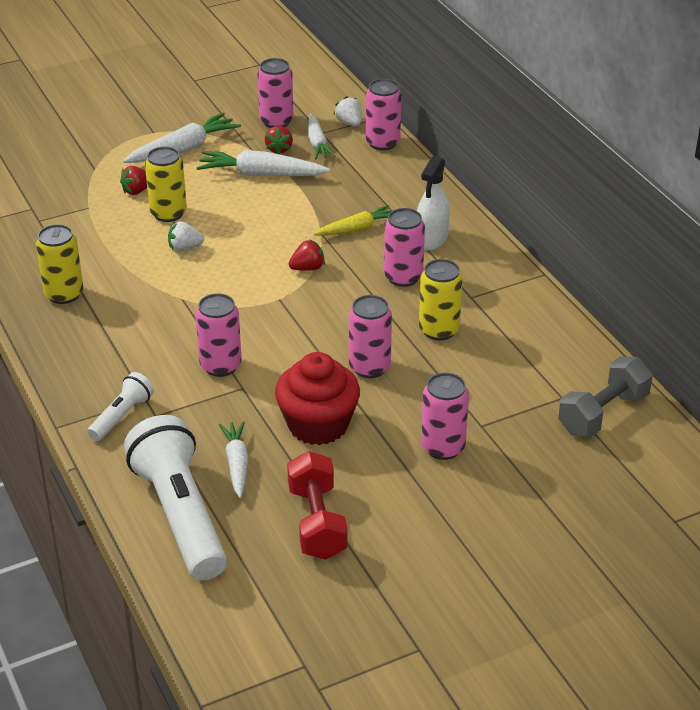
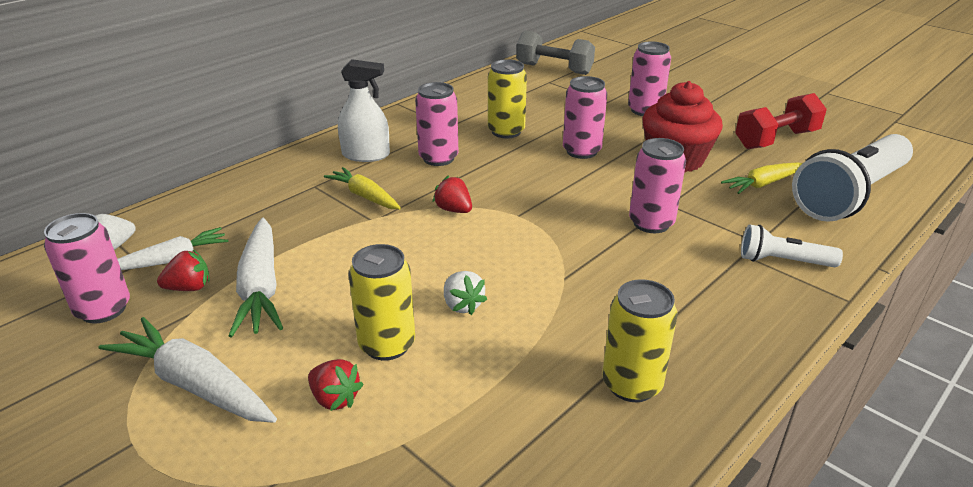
camera: 110 degrees left, 5 degrees down
(237, 464) = (763, 184): white carrot -> yellow carrot
(382, 143) = (169, 213): pink can -> none

